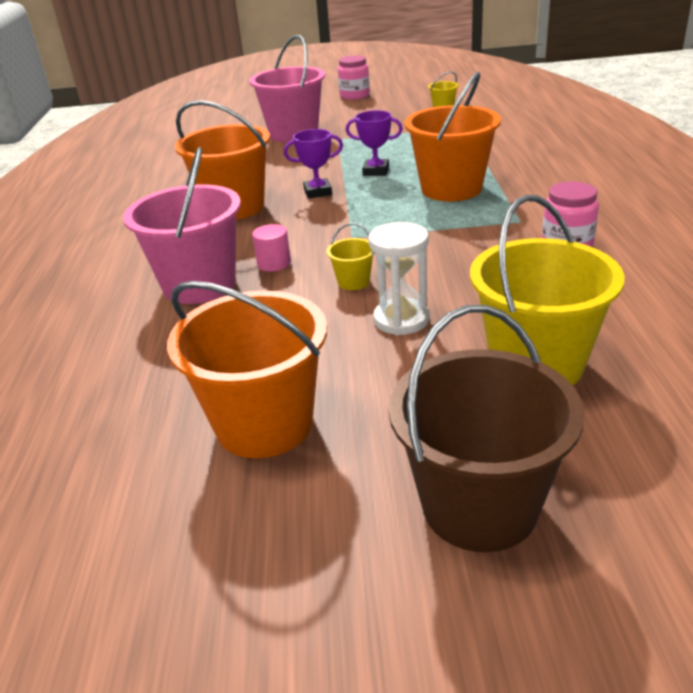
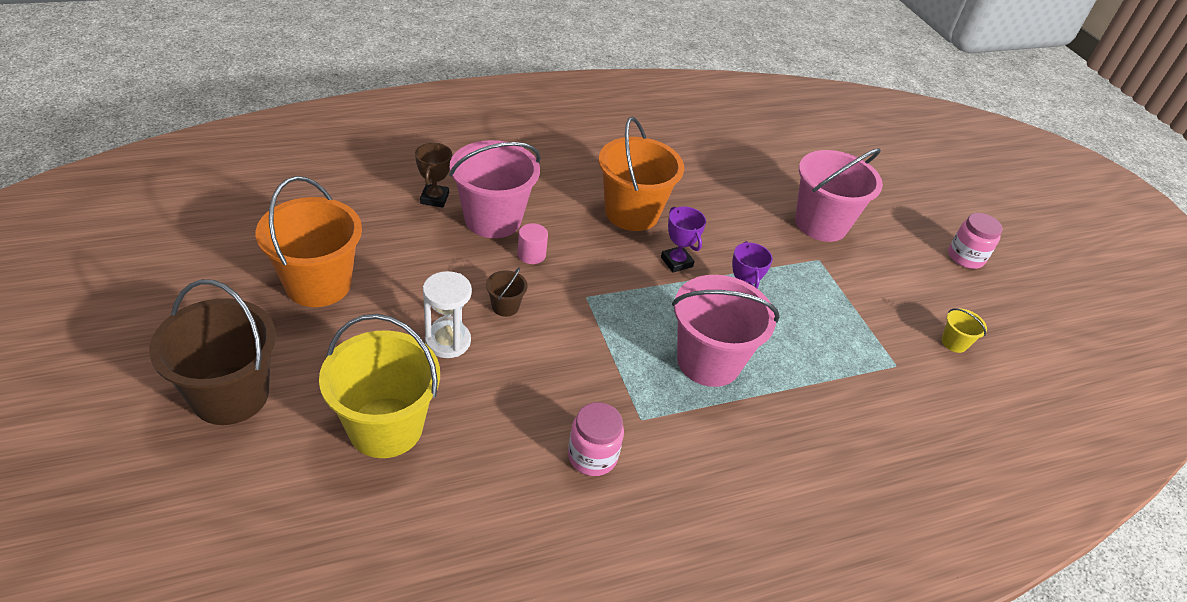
camera: 65 degrees right, 10 degrees up
(133, 324) = (434, 198): none -> brown trophy
(353, 282) = (505, 306): yellow bucket -> brown bucket
(451, 189) = (708, 361): orange bucket -> pink bucket

